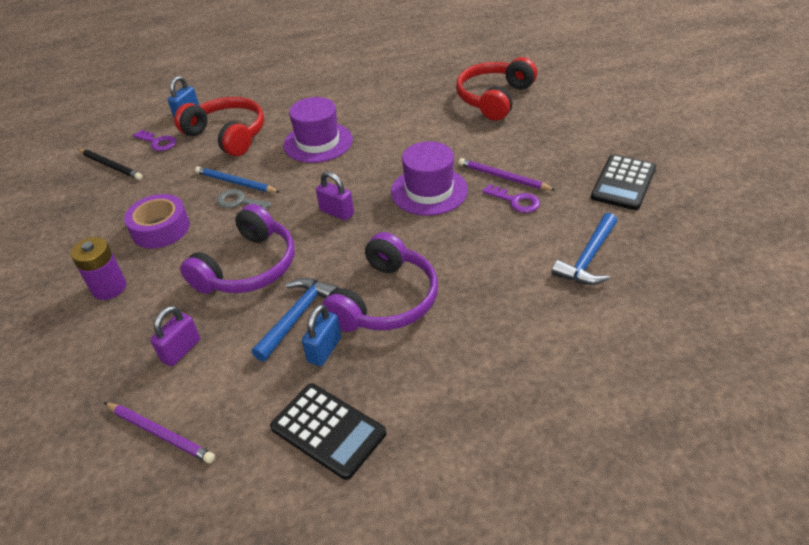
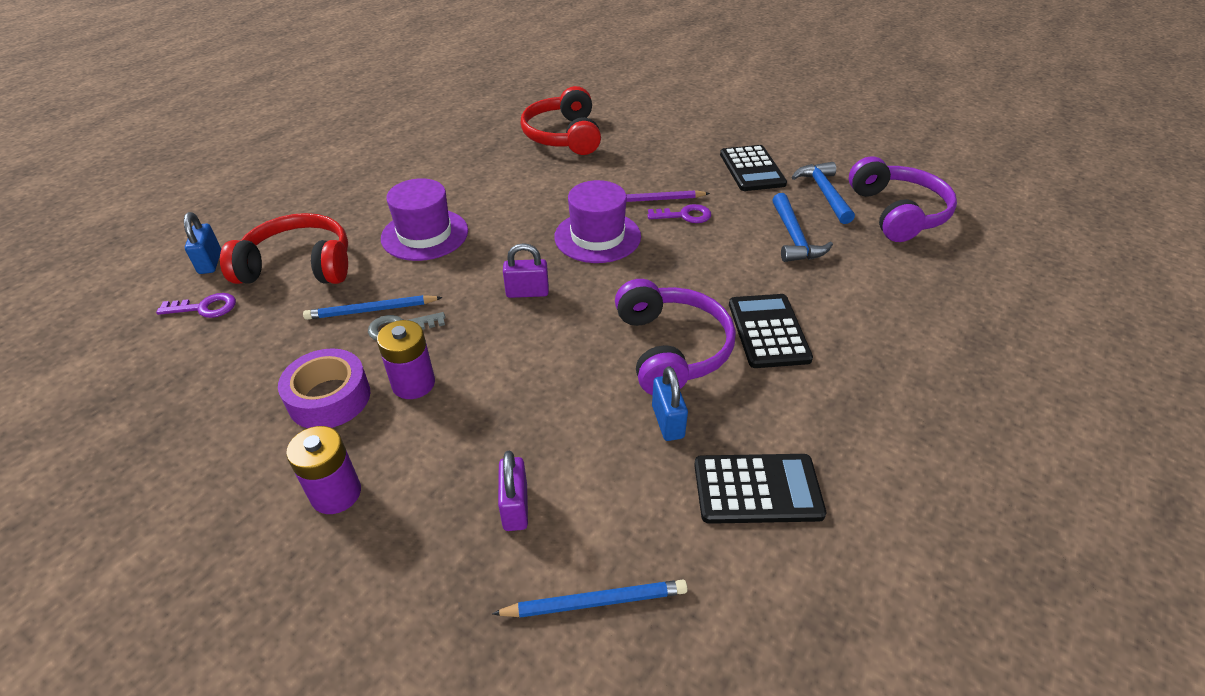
camera: 40 degrees left, 0 degrees up
(111, 166) = (162, 360): black pencil -> none
(160, 433) = (595, 601): purple pencil -> blue pencil
(209, 242) = (413, 384): none -> purple battery
(248, 267) = (492, 386): purple headphones -> purple headphones (897, 213)
(297, 316) = (603, 406): blue hammer -> blue hammer (824, 193)
(472, 324) = (768, 331): none -> black calculator

